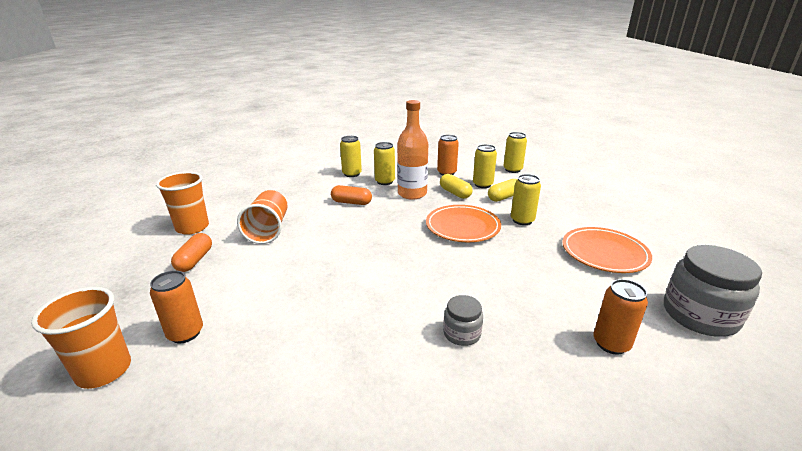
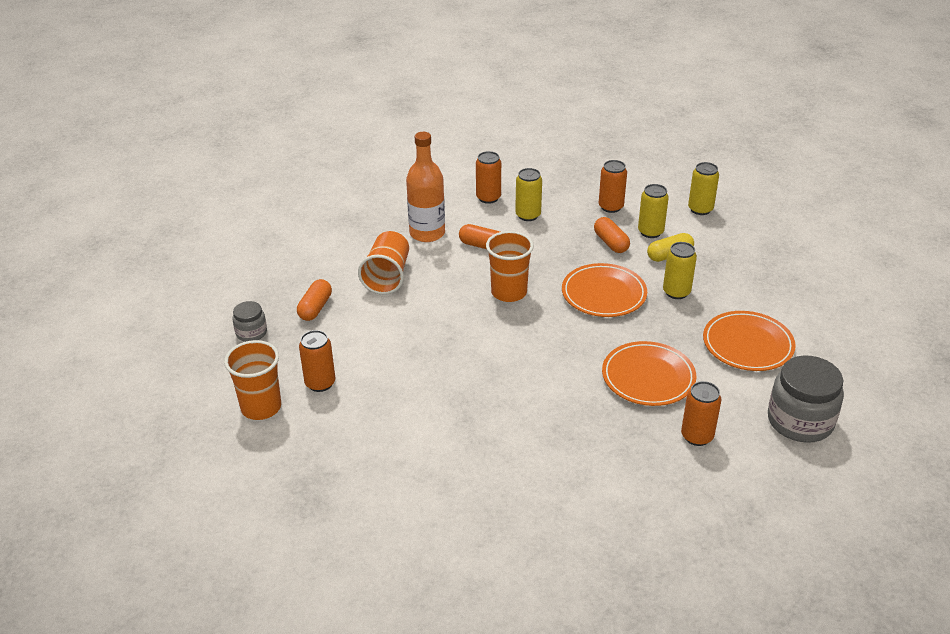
camera: 10 degrees right, 10 degrees up
(192, 227) = (306, 265): orange cup -> orange cup (509, 292)
(352, 174) = (488, 198): yellow can -> orange can
(412, 194) = (557, 239): orange bottle -> orange bottle (427, 233)
(455, 193) = (611, 243): yellow capsule -> orange capsule
(462, 333) = (564, 412): grey jar -> grey jar (251, 333)
(531, 290) = (648, 377): none -> orange plate

